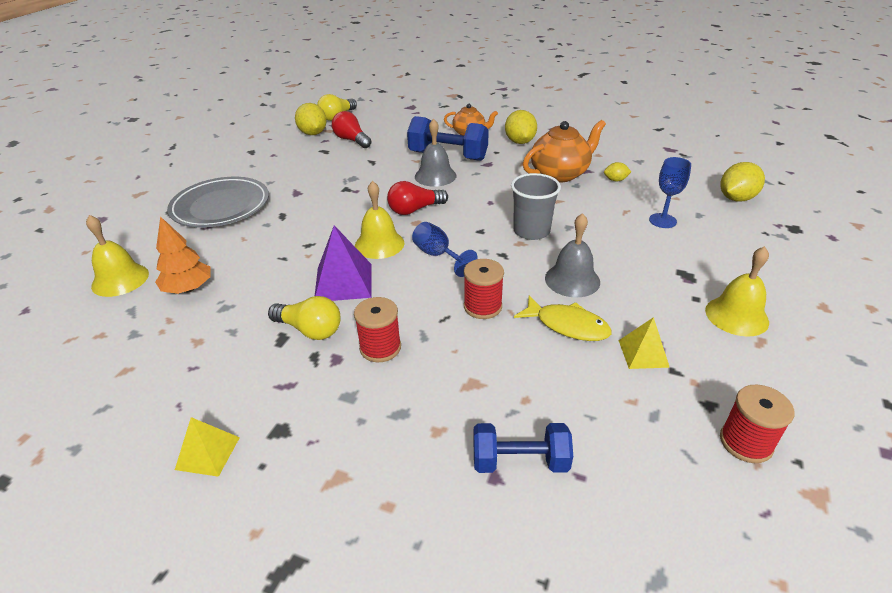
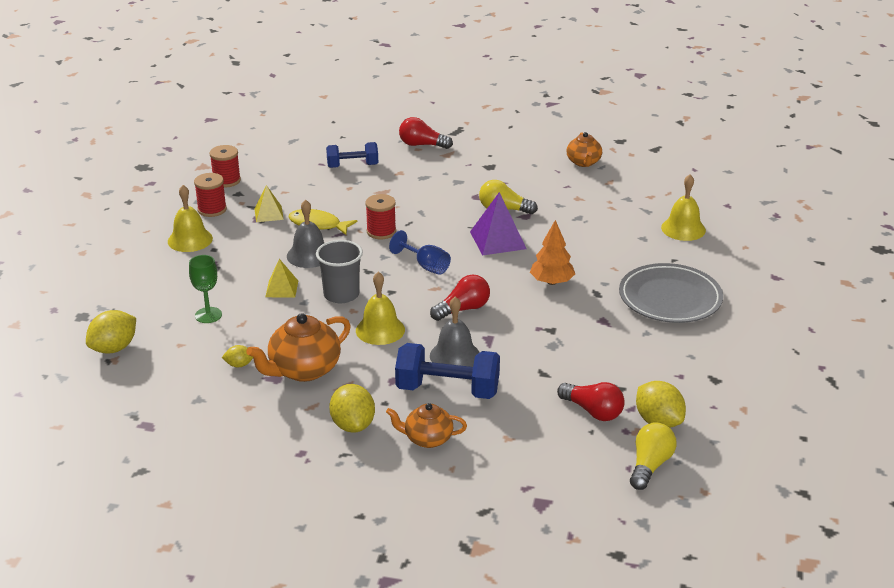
camera: 170 degrees right, 5 degrees down
(120, 423) = (583, 162): none -> orange teapot
(188, 289) = (619, 227): orange tree -> orange tree (552, 282)
(208, 453) = (522, 156): yellow pyramid -> yellow pyramid (281, 288)
(375, 520) = (422, 145): none -> red light bulb
(379, 244) = (483, 272): yellow bell -> yellow bell (380, 330)
(380, 348) = (448, 204): red spool -> red spool (212, 209)
(662, 221) = (208, 315): blue goblet -> green goblet

